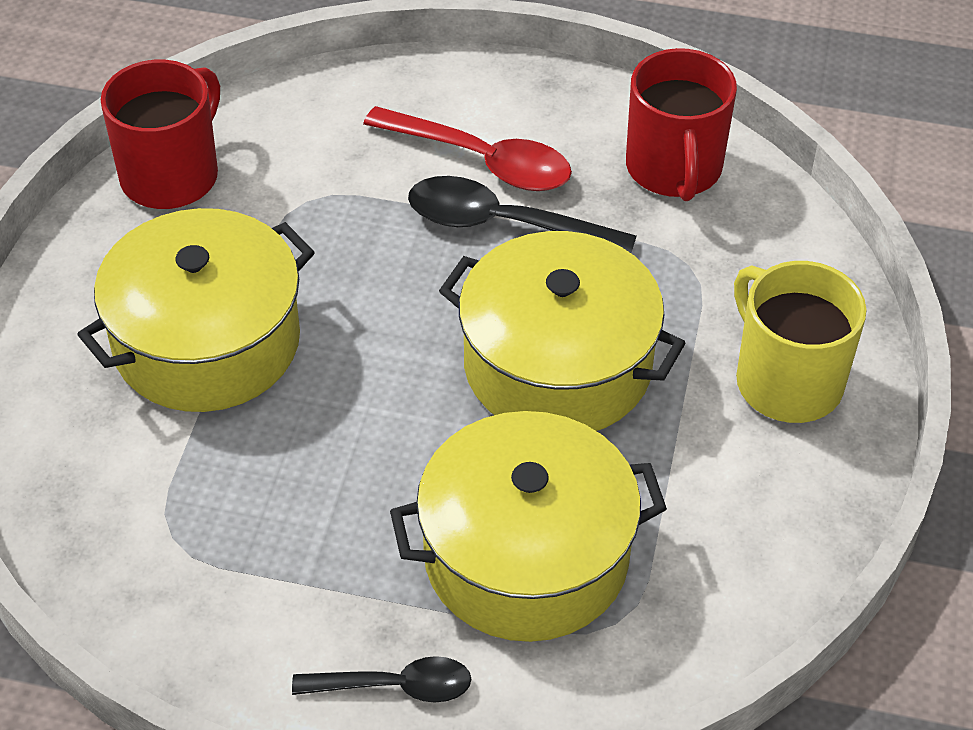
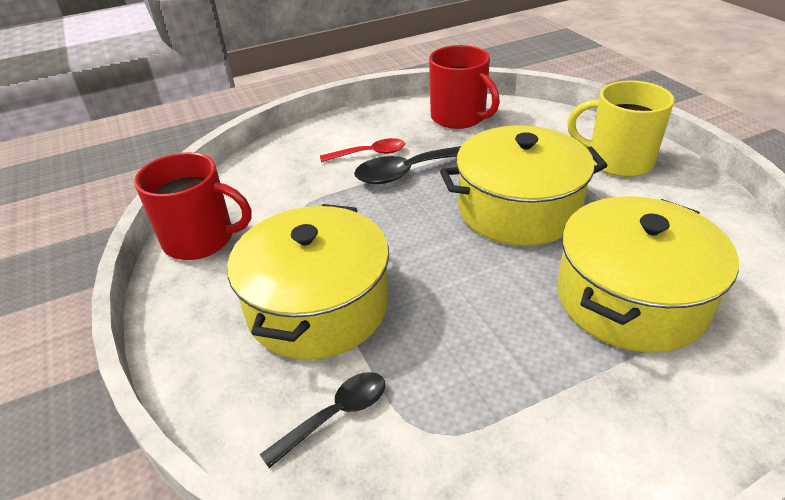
camera: 35 degrees left, 10 degrees down
(172, 175) = (201, 239): red mug -> red mug turned 105 degrees clockwise
(395, 686) = (674, 418): black spoon -> black spoon (335, 415)
(482, 160) = (369, 154): red spoon -> red spoon, size x0.63

